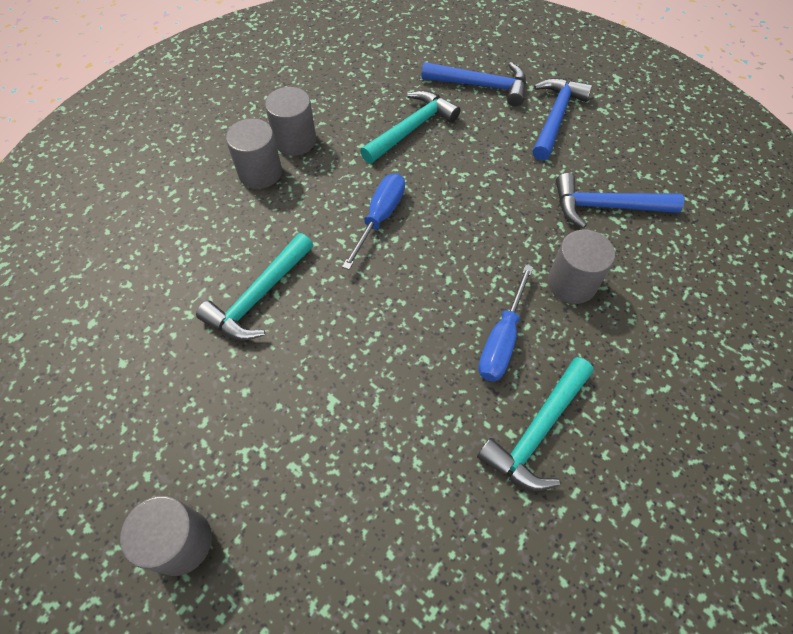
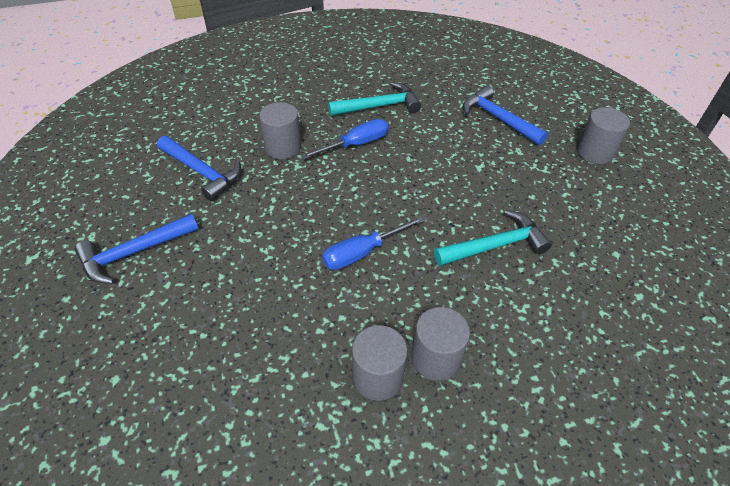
camera: 145 degrees left, 10 degrees down
(411, 128) = (258, 319): turquoise hammer -> none
(481, 86) = (144, 327): blue hammer -> blue hammer (498, 119)

